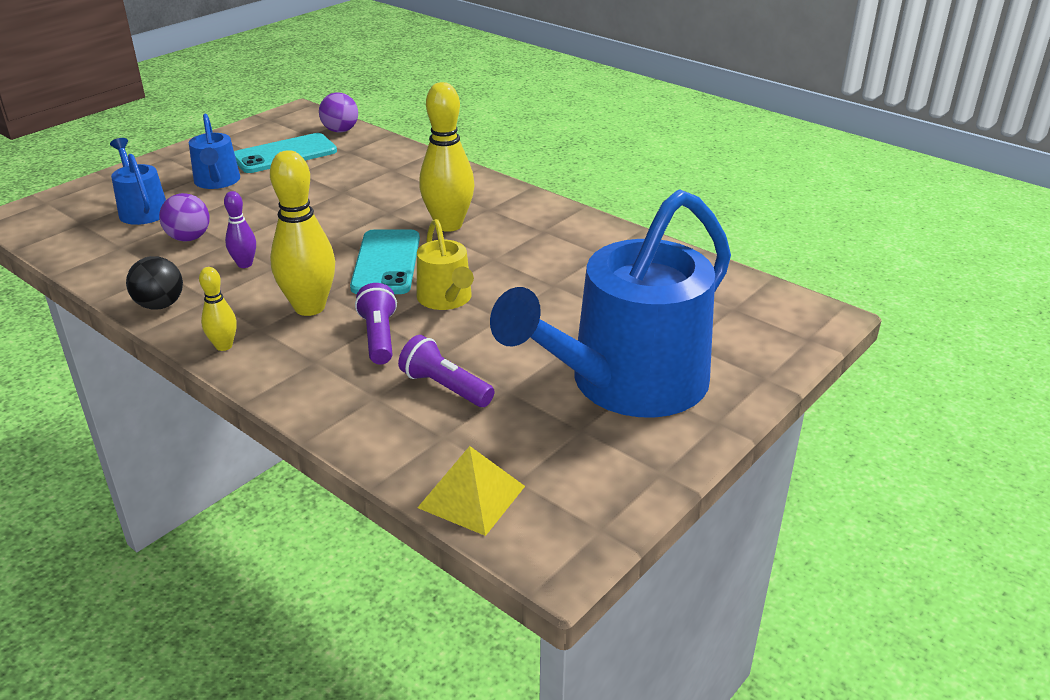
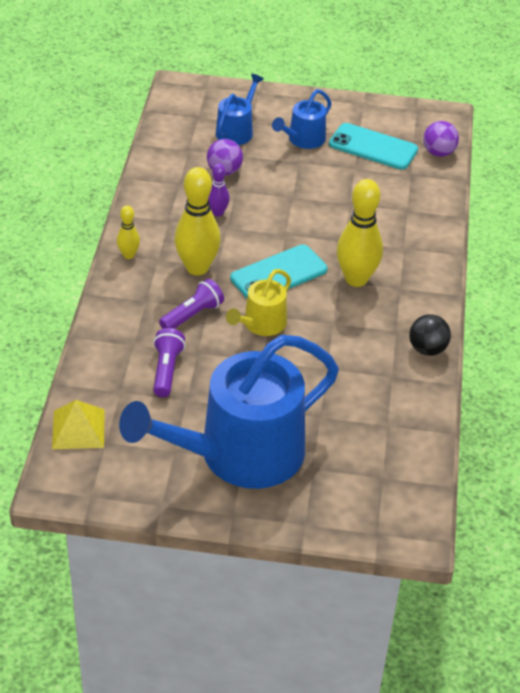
camera: 55 degrees right, 10 degrees up
(160, 305) = (145, 205): black ball -> black ball (427, 349)
(627, 383) = (240, 454): blue watering can -> blue watering can turned 45 degrees counterclockwise

